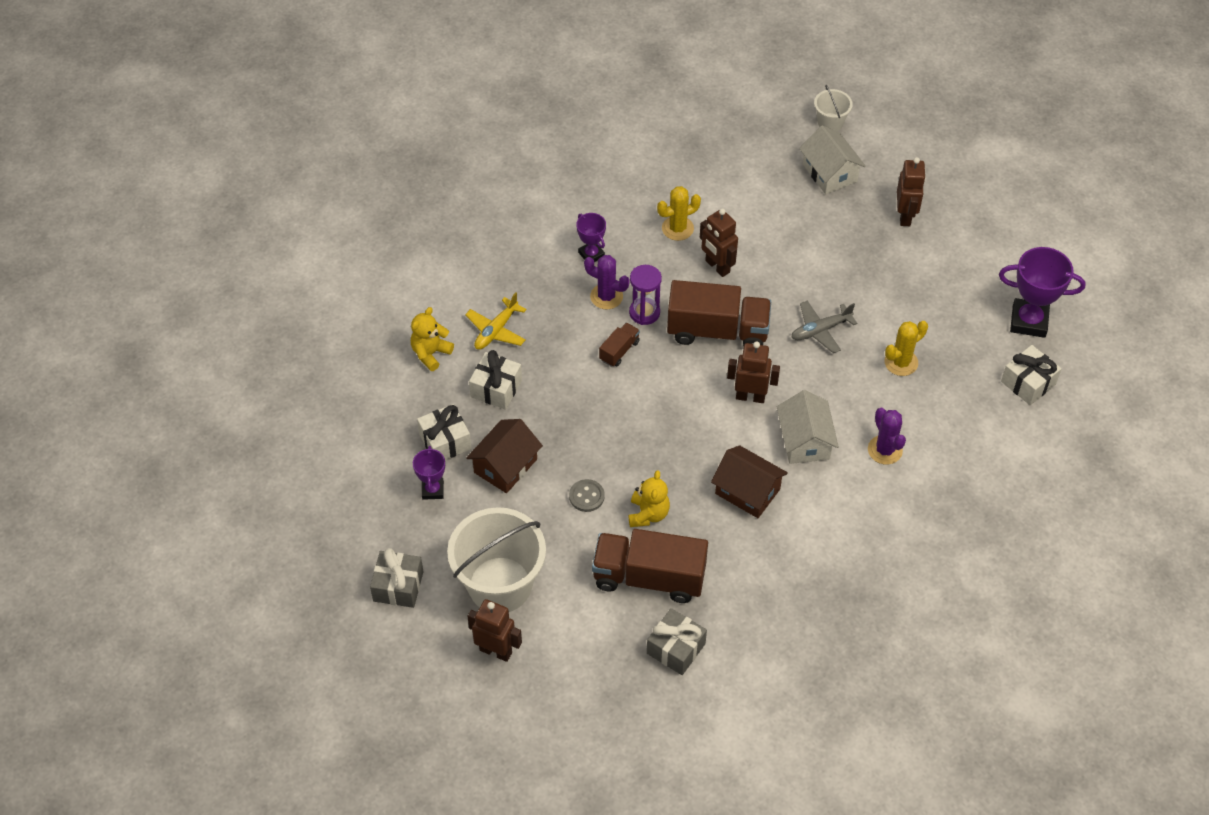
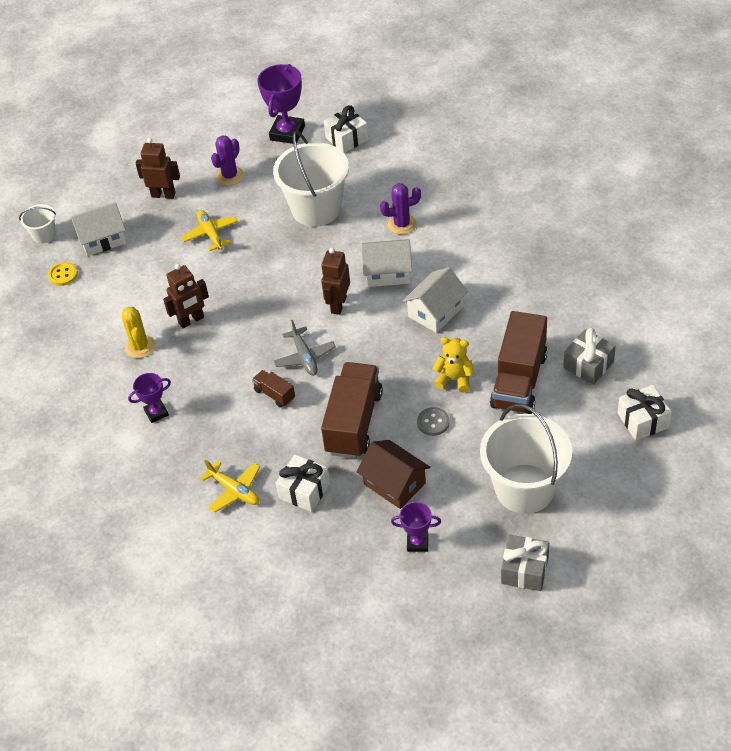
camera: 80 degrees left, 5 degrees down
(430, 353) = (253, 546): yellow teddy bear -> none
(445, 441) = (362, 533): white gift -> white gift (643, 421)
(496, 651) = (593, 492): brown robot -> none
(606, 296) = (209, 402): purple cactus -> purple cactus (230, 176)
(644, 312) = (234, 374): purple hourglass -> none
(717, 331) = (264, 323): brown truck -> brown truck (354, 423)
(747, 491) = (435, 311): brown house -> white house
(773, 149) = (63, 275): none -> yellow button
(820, 330) = (275, 256): grey plane -> grey plane (305, 357)
(848, 267) = (211, 234): none -> yellow plane
(901, 362) = (316, 209): yellow cactus -> white bucket

